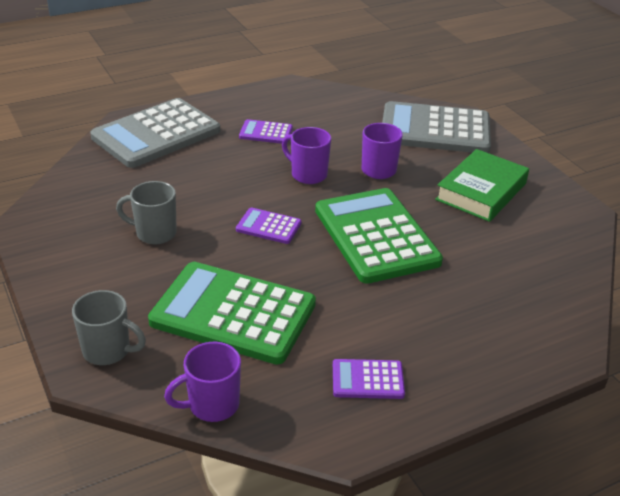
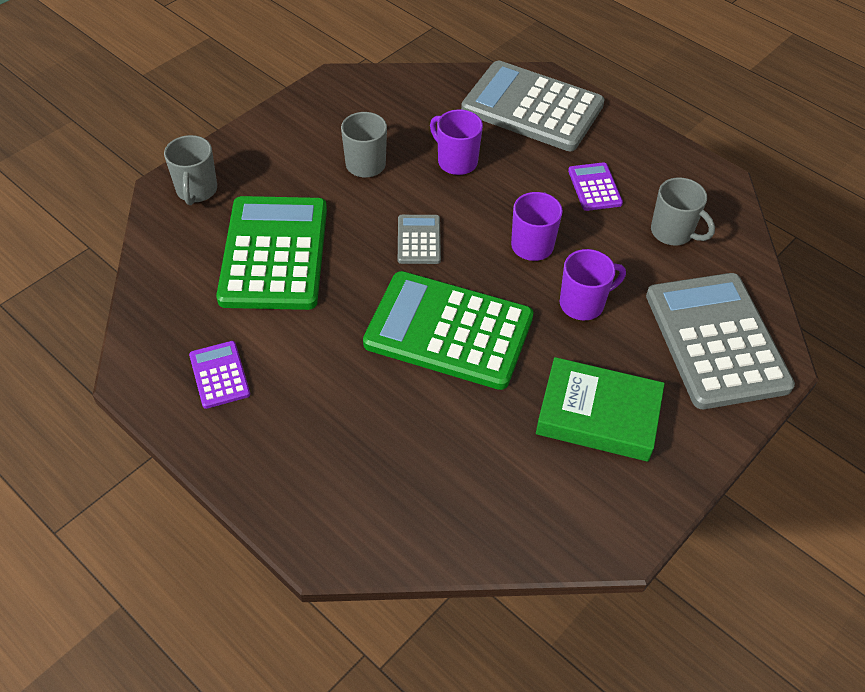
camera: 70 degrees right, 15 degrees up
(212, 405) = (154, 275): purple mug -> purple mug (456, 161)
(268, 226) = (419, 240): purple calculator -> grey calculator
(331, 116) = (673, 232): none -> grey mug
(376, 236) = (448, 331): green calculator -> green calculator turned 120 degrees counterclockwise

